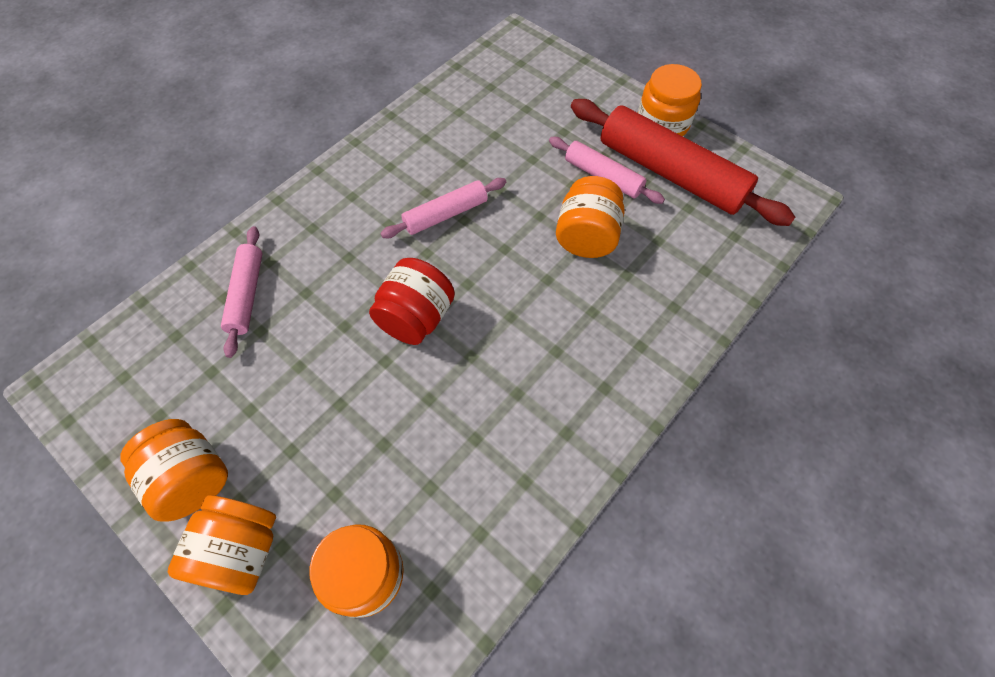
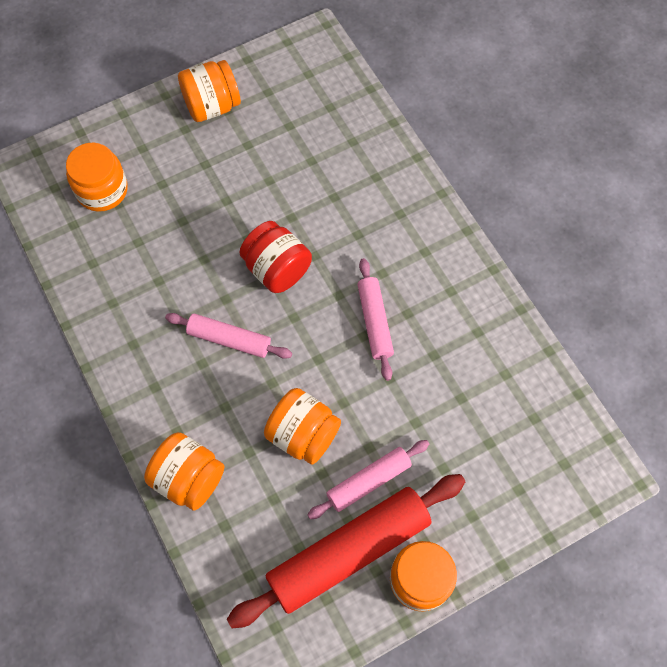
camera: 110 degrees right, 5 degrees up
(241, 551) = (151, 126): orange jar -> orange jar (189, 478)
(247, 295) = (348, 157): pink rolling pin -> pink rolling pin (229, 339)

